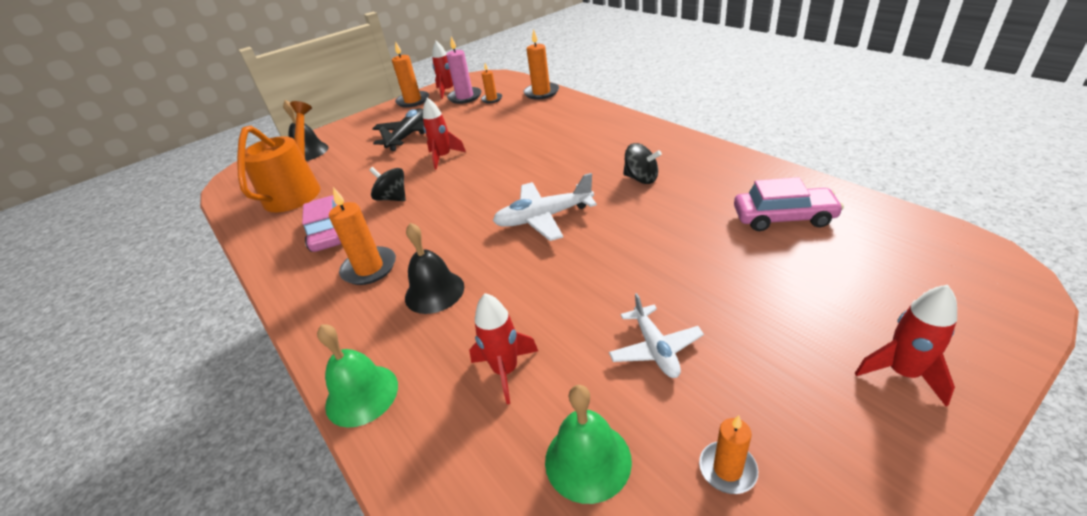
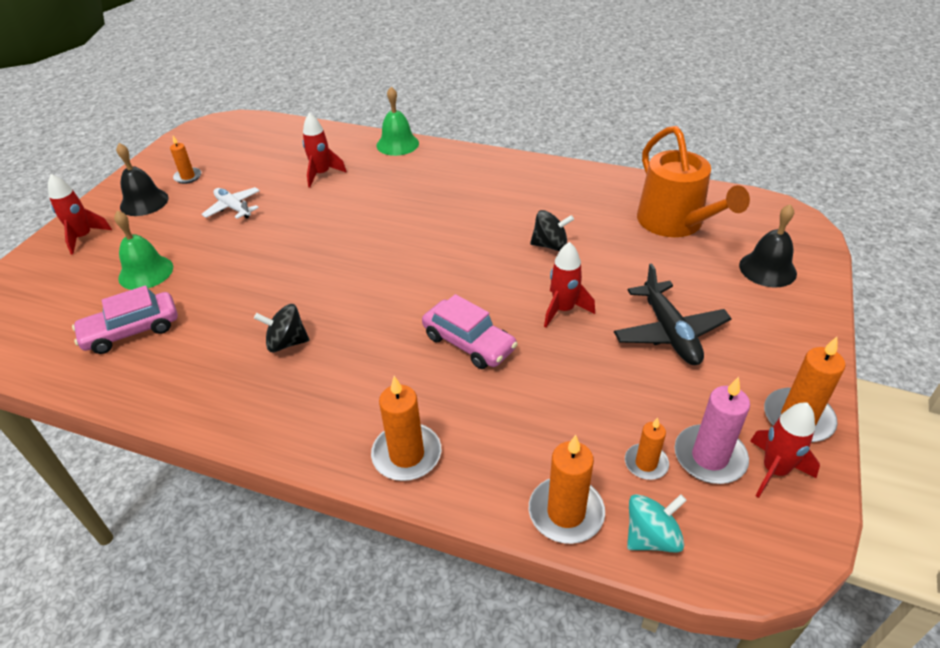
camera: 145 degrees right, 5 degrees up
(330, 232) = (563, 202): pink car -> pink car (468, 343)
(369, 268) = (482, 190): orange candle -> orange candle (407, 454)
(434, 292) = (410, 193): black bell -> black bell (144, 202)
(517, 84) = (651, 537): none -> turquoise spinning top
(544, 218) = (368, 268): white plane -> none
(587, 460) = (256, 161): green bell -> green bell (146, 272)

